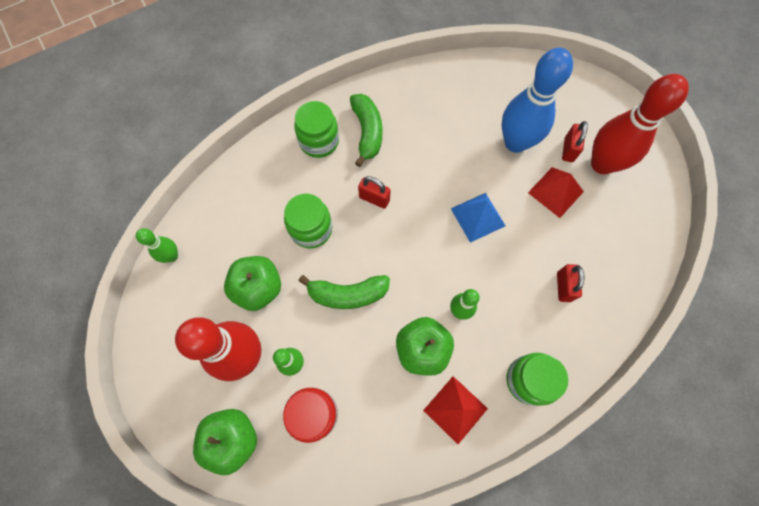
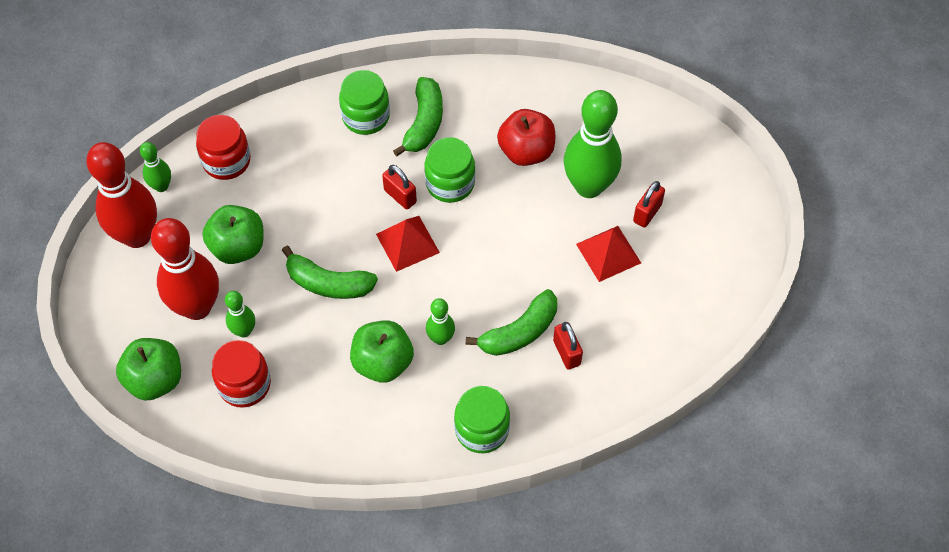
camera: 20 degrees right, 10 degrees down
(219, 215) = (226, 161): none -> red jar
(311, 229) = (317, 206): green jar -> green jar (450, 183)
(455, 409) = (391, 430): red pyramid -> red pyramid (407, 243)
(456, 130) = (526, 151): none -> red apple
(477, 217) = (506, 251): blue pyramid -> none
(515, 143) = (589, 186): blue bowling pin -> green bowling pin
(519, 282) = (519, 332): none -> green banana
(563, 287) = (566, 352): red padlock -> red padlock turned 45 degrees counterclockwise
(602, 164) = (679, 241): red bowling pin -> red bowling pin (137, 236)

